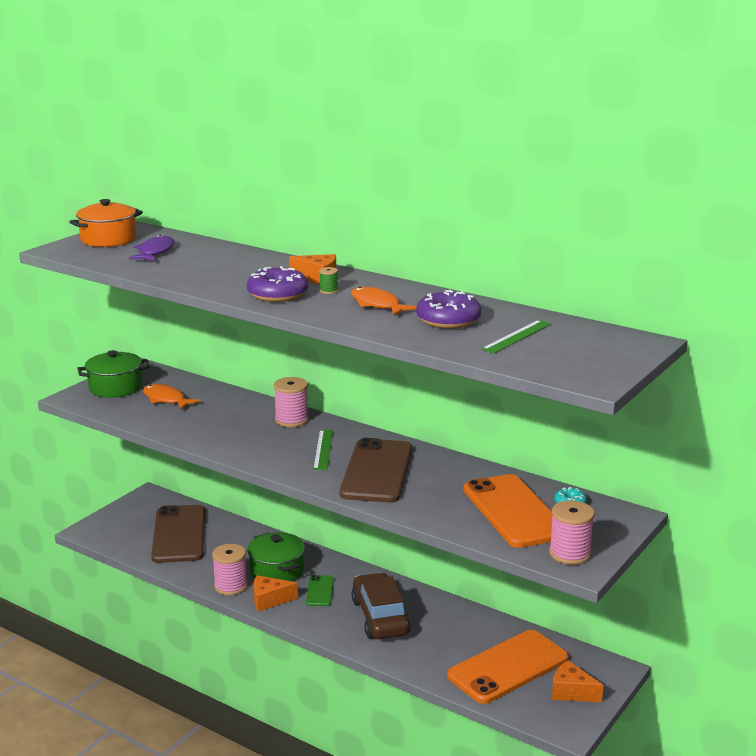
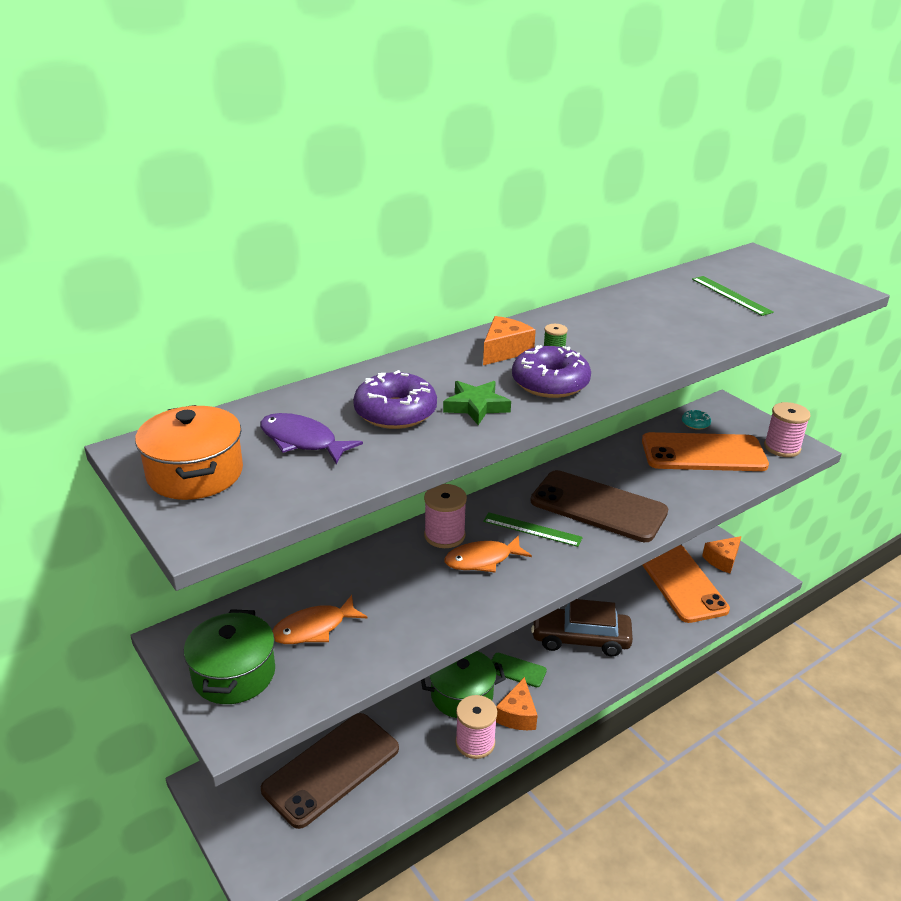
camera: 70 degrees left, 10 degrees up
(179, 534) = (331, 769): brown phone -> brown phone turned 60 degrees counterclockwise
(227, 281) = (476, 406): none -> green star
(377, 305) = (614, 336): orange fish -> orange fish (482, 560)
(448, 320) = (676, 313): purple donut -> purple donut (395, 412)

